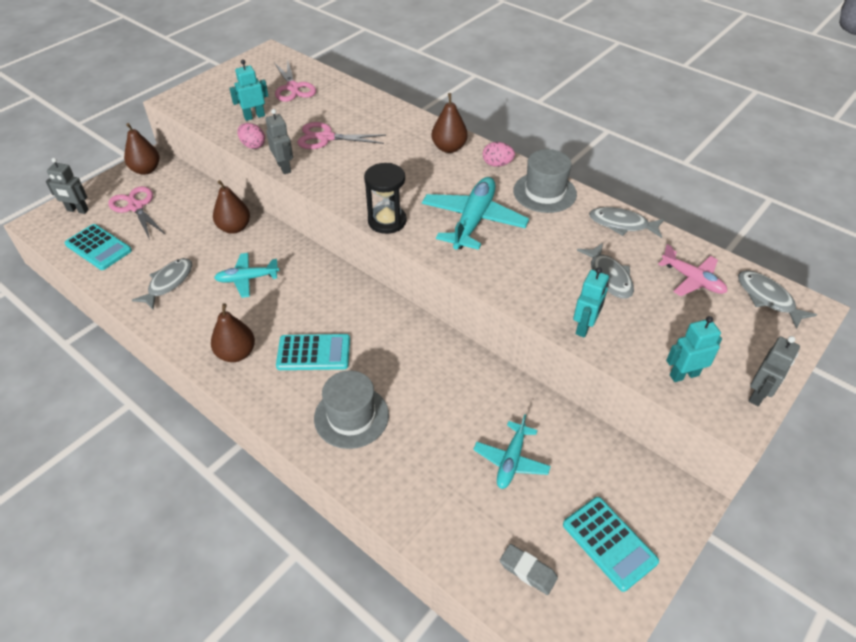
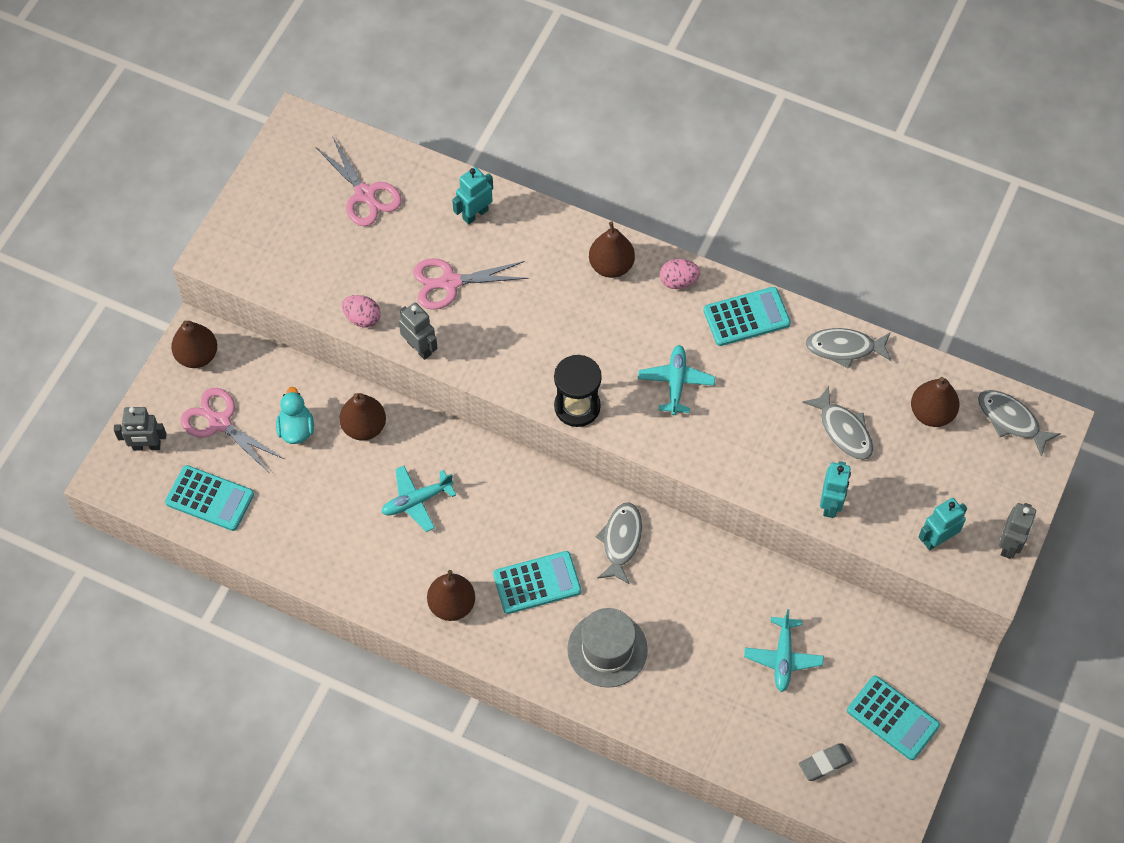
camera: 15 degrees left, 15 degrees up
(168, 283) = (325, 529): grey fish -> grey fish (621, 541)
(186, 220) = (296, 429): none -> turquoise duck
(254, 116) = (339, 264): turquoise robot -> turquoise robot (475, 214)
(473, 221) = (676, 383): turquoise plane -> turquoise plane, size x0.60
(528, 571) = (825, 763): grey eraser -> grey eraser turned 45 degrees counterclockwise
(544, 192) = (746, 317): grey hat -> turquoise calculator
(692, 280) = (931, 413): pink plane -> brown pear

